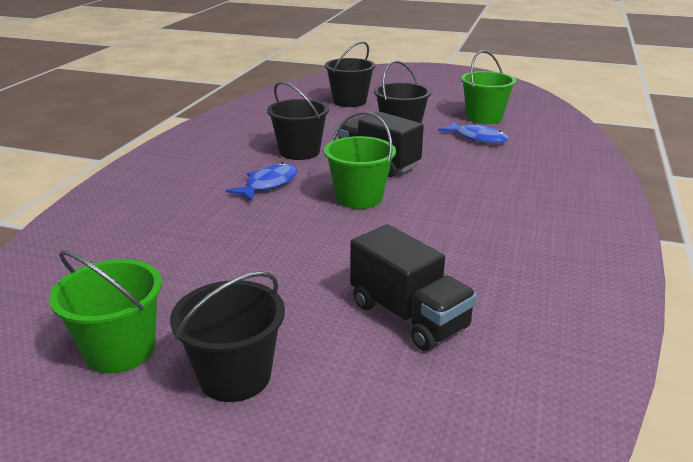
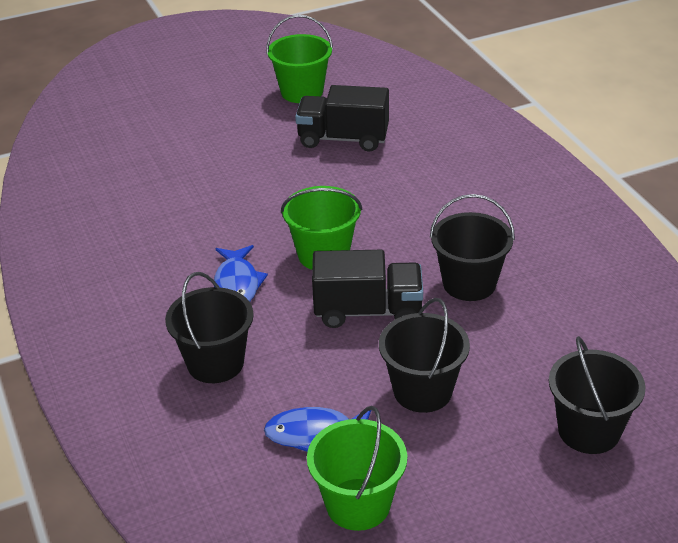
camera: 140 degrees right, 10 degrees up
(235, 376) = (227, 111): black bucket -> black bucket (215, 363)
(268, 184) = (421, 226): blue fish -> blue fish (237, 284)
(408, 316) = (171, 180): black truck -> black truck (343, 139)

